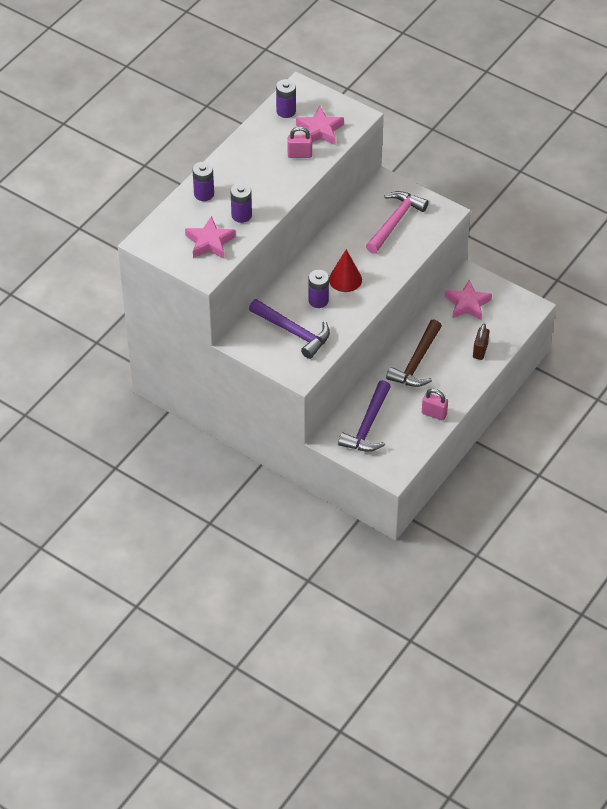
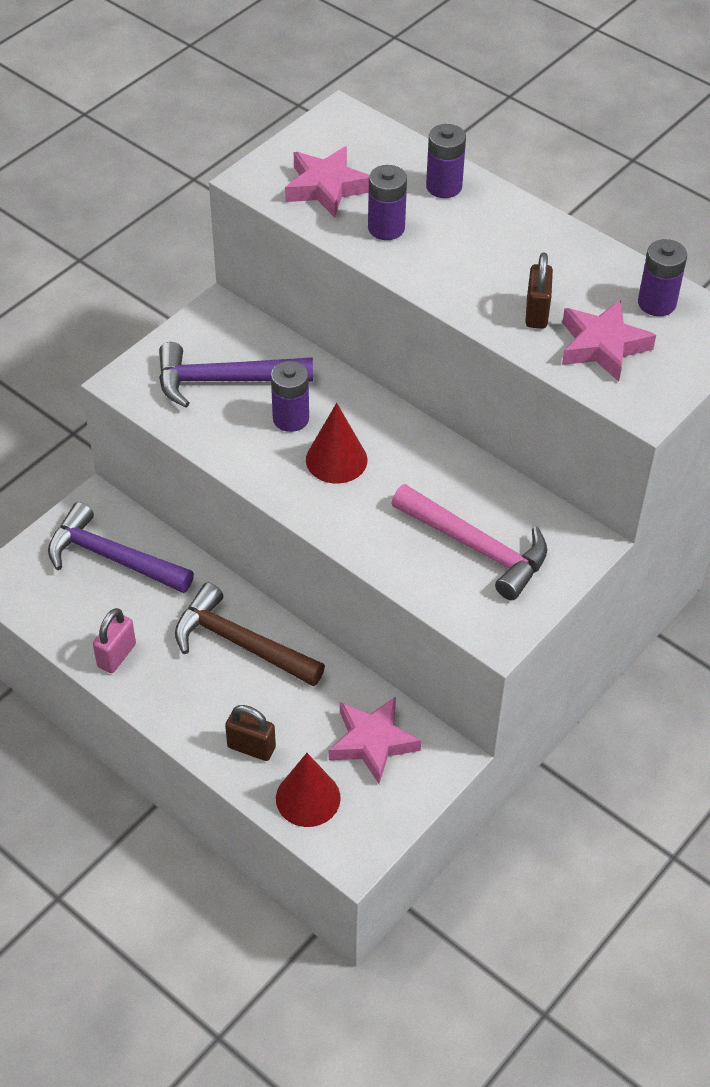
camera: 95 degrees right, 0 degrees up
(293, 332) = (224, 380): purple hammer -> purple hammer turned 45 degrees clockwise
(299, 154) = (536, 313): pink padlock -> brown padlock
(504, 326) = (308, 798): none -> red cone

